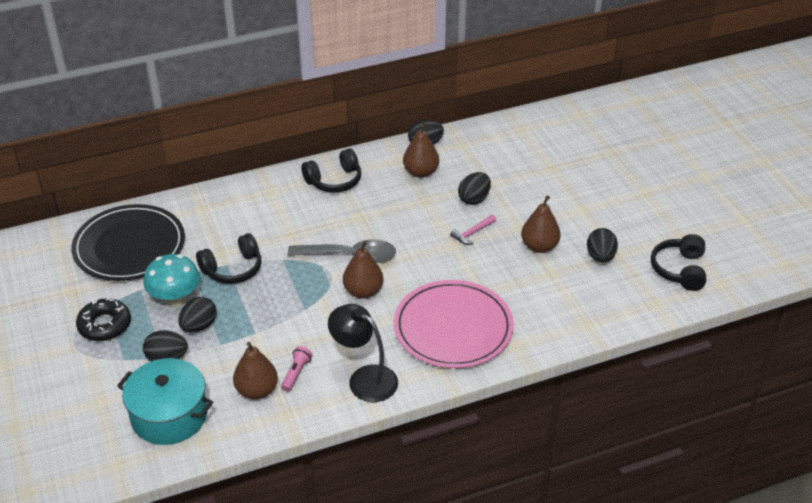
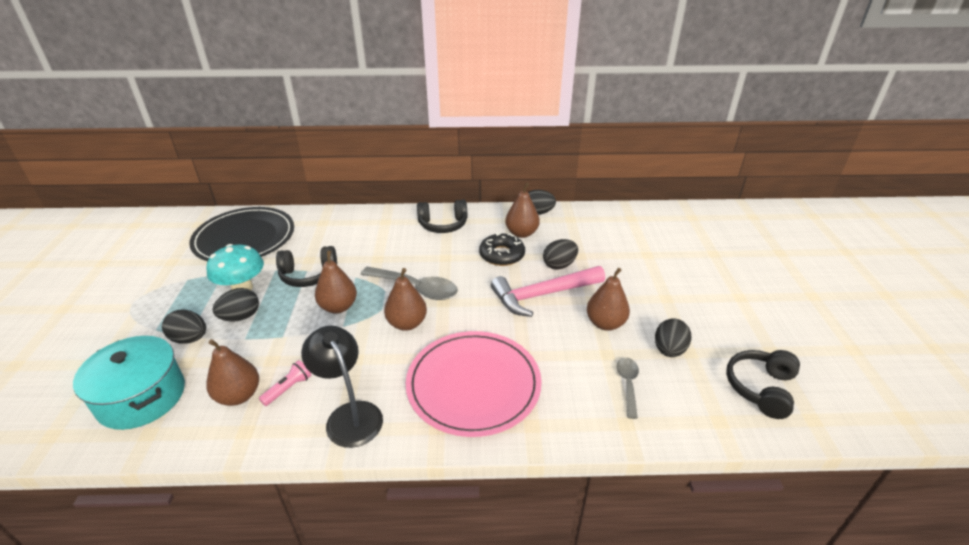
camera: 20 degrees right, 5 degrees down
(105, 325) = (169, 295): black donut -> black donut (502, 255)
(287, 292) = (338, 307): none -> brown pear
(472, 233) = (542, 295): pink hammer -> pink hammer, size x2.21
(577, 294) = (627, 384): none -> grey spoon

